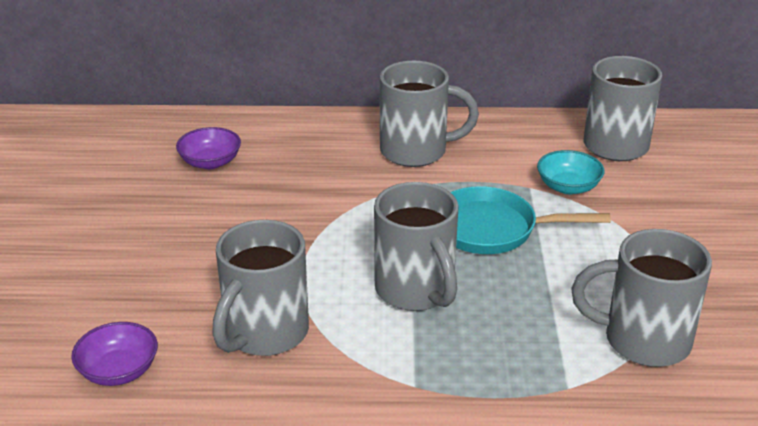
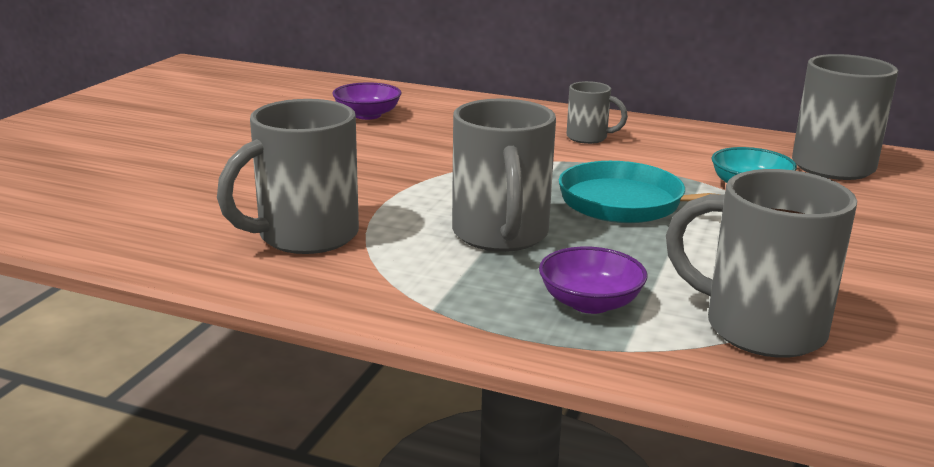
camera: 20 degrees right, 10 degrees down
(119, 371) = (133, 235): purple bowl -> purple bowl (590, 303)
(416, 151) = (588, 138): grey mug -> grey mug, size x0.54

